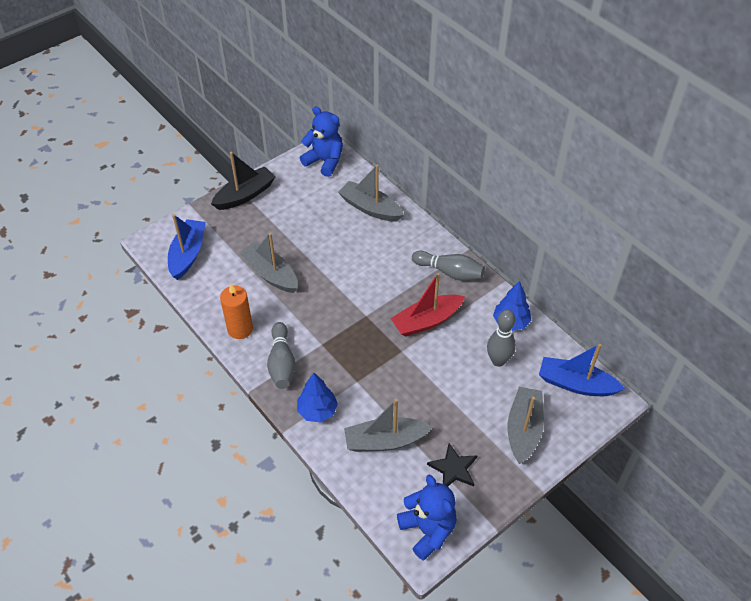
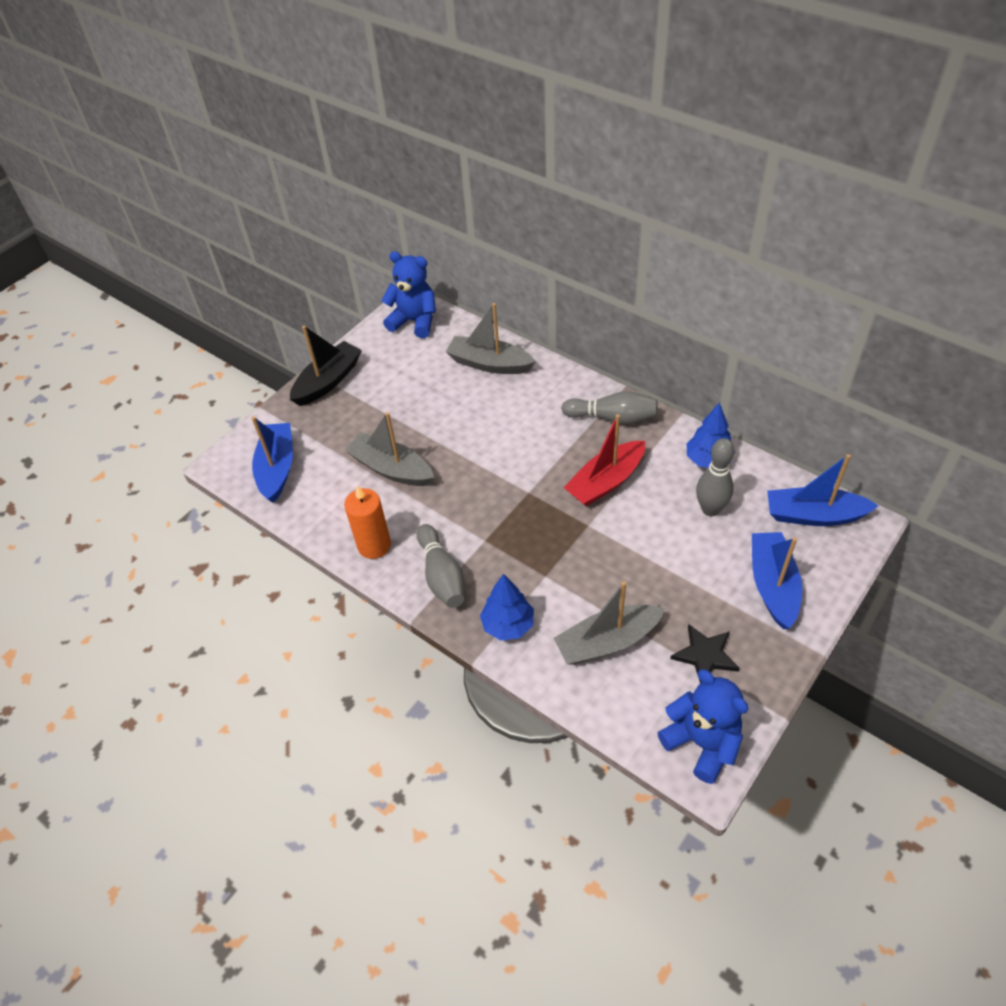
camera: 10 degrees left, 0 degrees up
(523, 429) = (772, 585): grey boat -> blue boat

